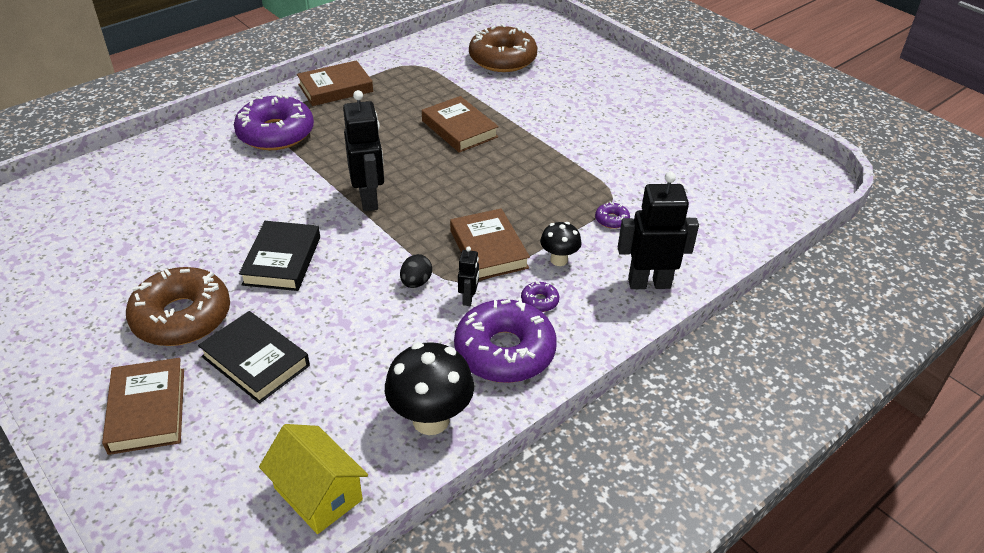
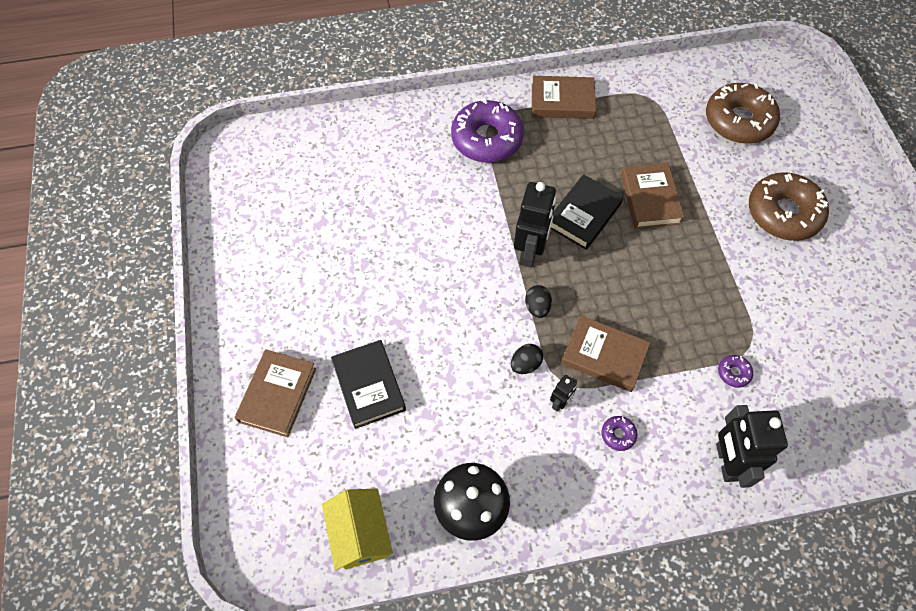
camera: 30 degrees right, 20 degrees up
(182, 317) = (334, 315): brown donut -> brown donut (783, 213)
(282, 260) = (431, 290): black book -> black book (584, 215)
(401, 236) = (537, 307): none -> black egg
(488, 249) = (604, 356): brown book -> brown book turned 75 degrees counterclockwise
(504, 351) = (561, 473): purple donut -> none
(559, 260) = (659, 397): black mushroom -> none
(649, 283) = (726, 462): black robot -> black robot turned 120 degrees counterclockwise

